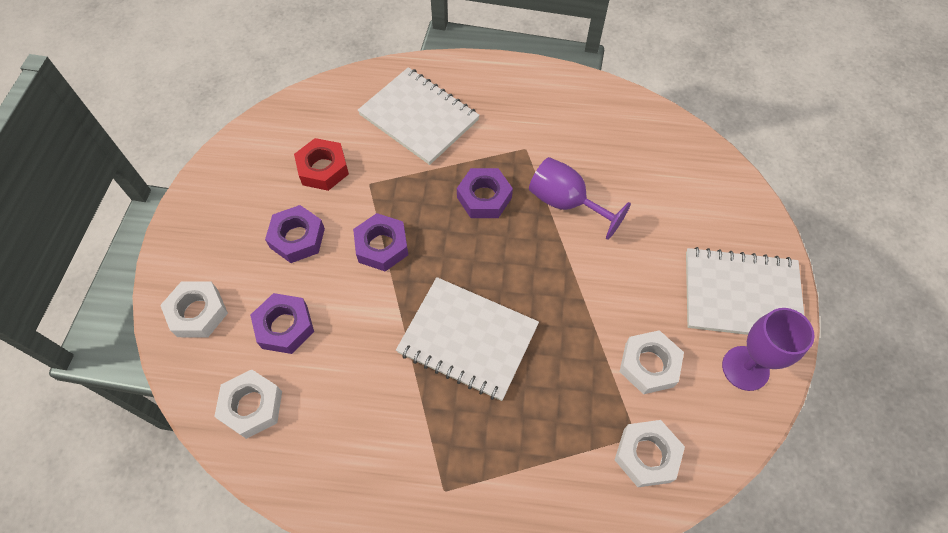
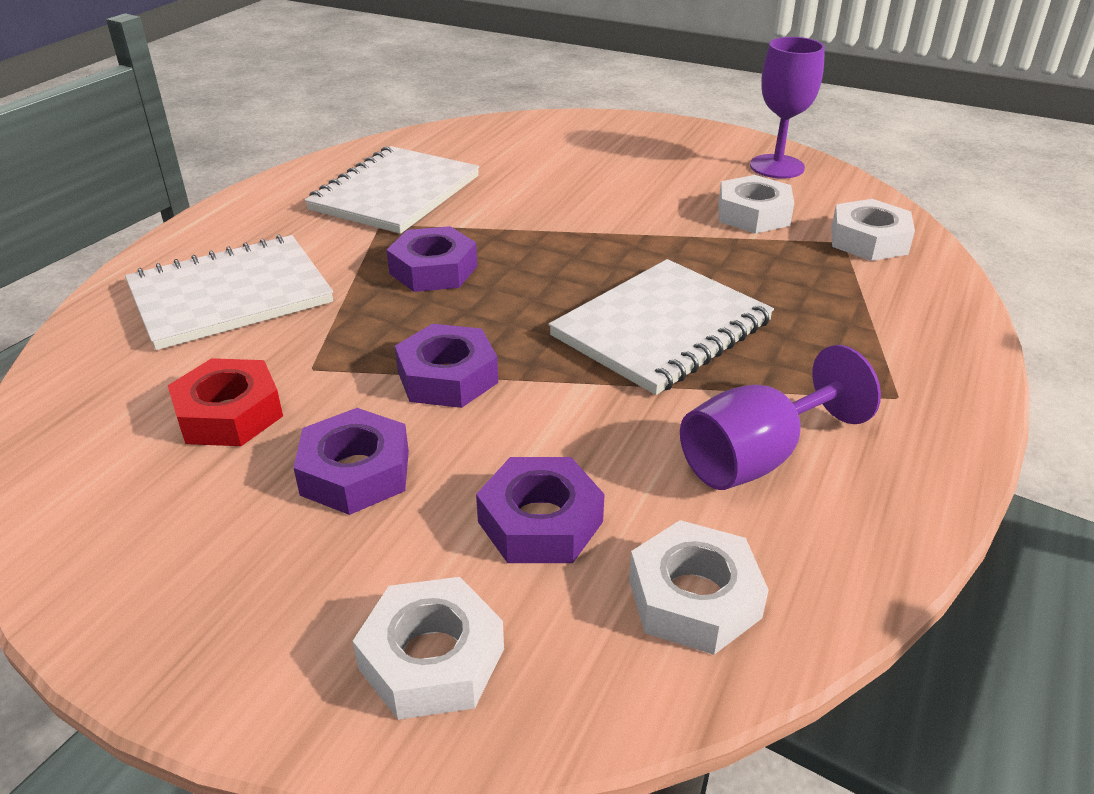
camera: 70 degrees left, 25 degrees down
(566, 203) = (493, 215): purple goblet -> purple goblet (756, 457)
(741, 295) = (689, 149): white notebook -> white notebook (395, 193)

